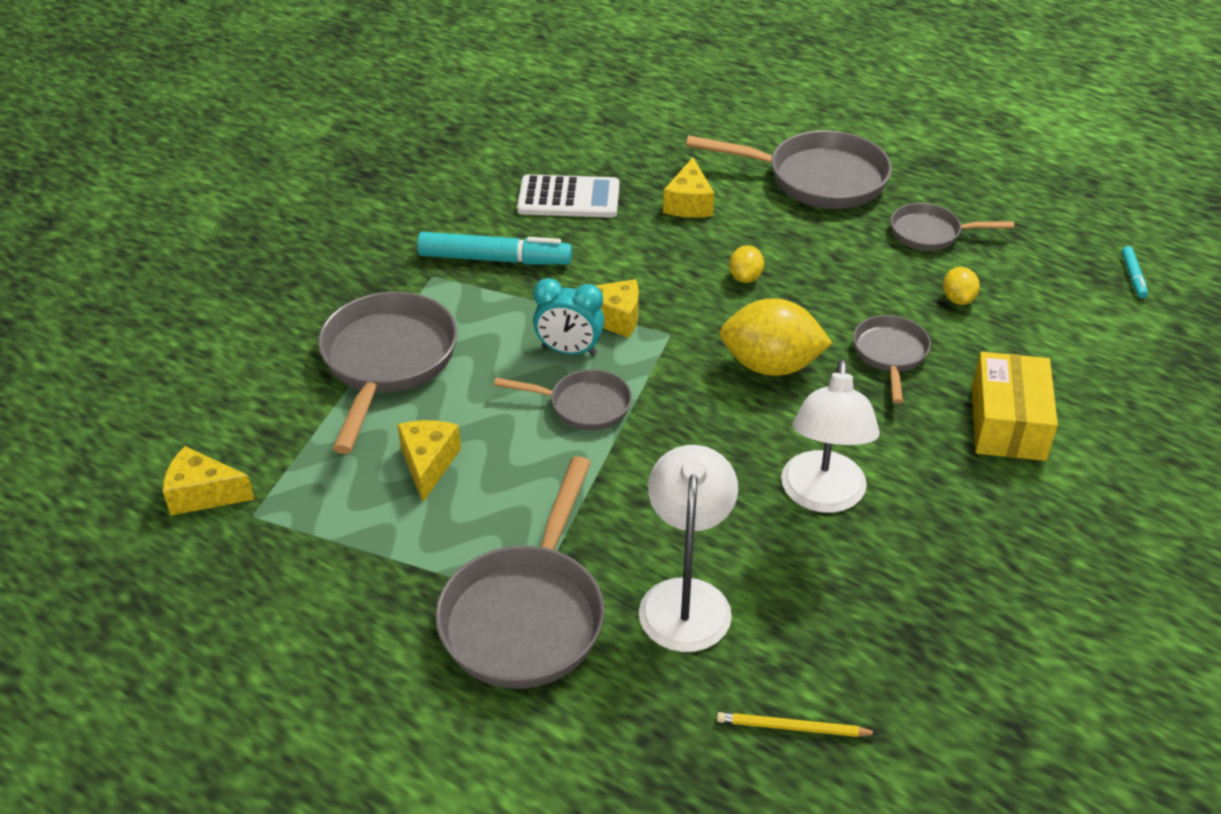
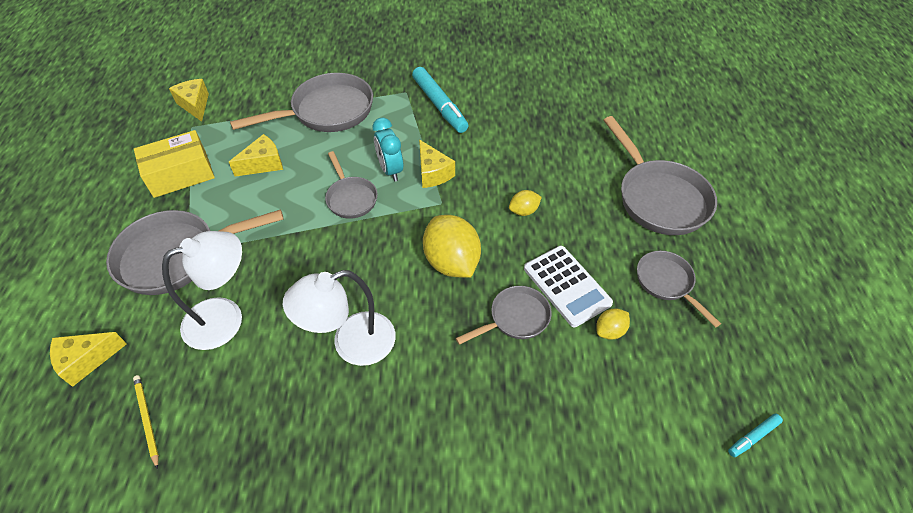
camera: 55 degrees right, 10 degrees up
(569, 198) = (519, 105): white calculator -> white calculator (567, 286)
(689, 203) = (567, 153): yellow cheese -> yellow cheese (86, 360)
(1007, 423) = (501, 420): yellow box -> yellow box (180, 174)

